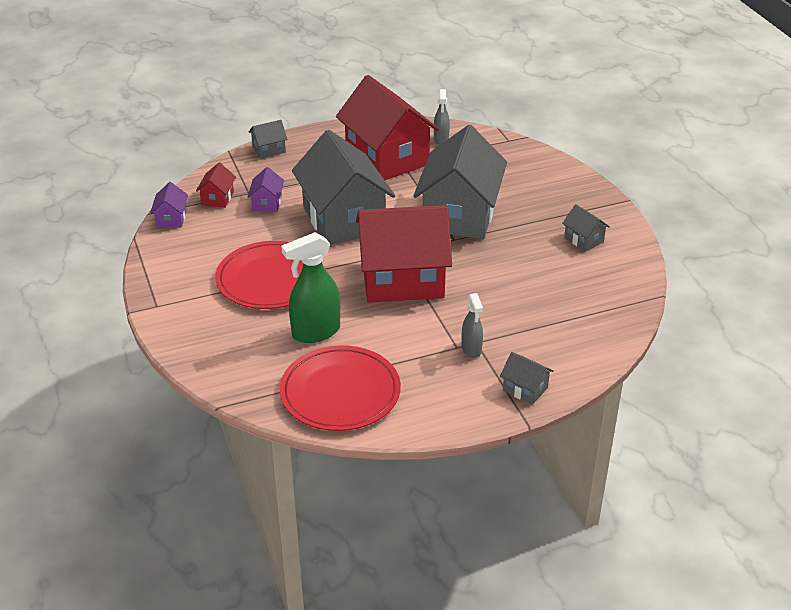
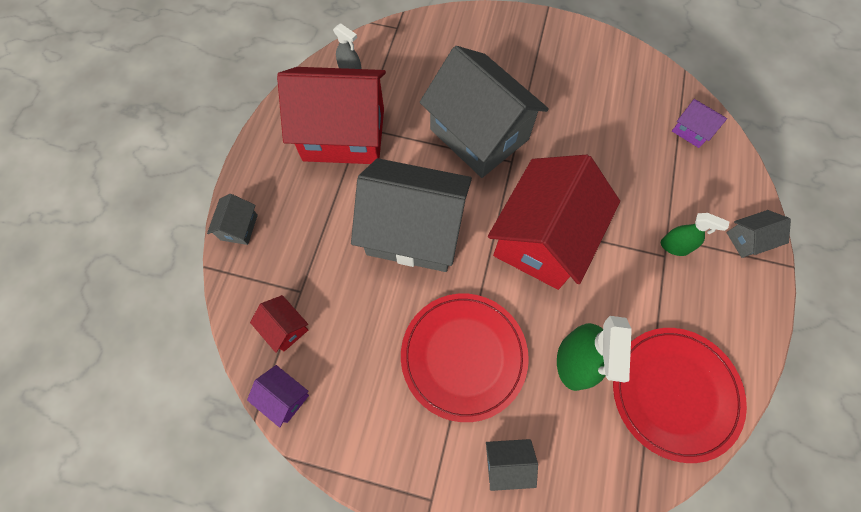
camera: 55 degrees left, 30 degrees up
(267, 203) = (333, 284): purple house -> purple house (691, 130)
(471, 349) = (674, 247): grey spray bottle -> green spray bottle
(583, 240) = (579, 71): grey house -> grey house (507, 463)

